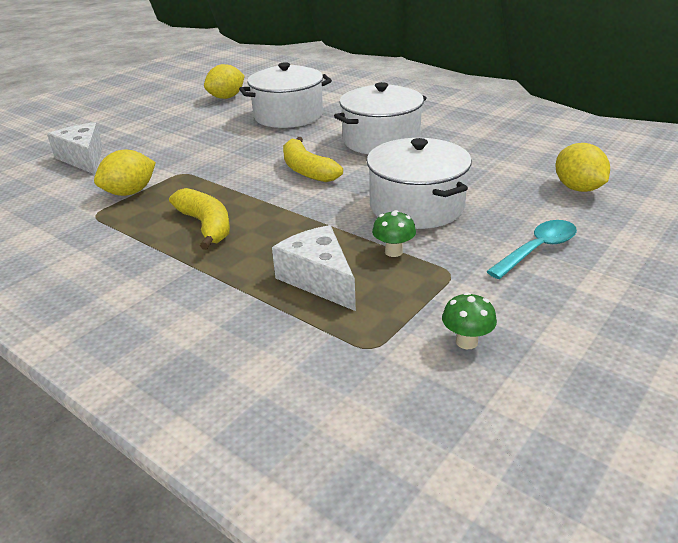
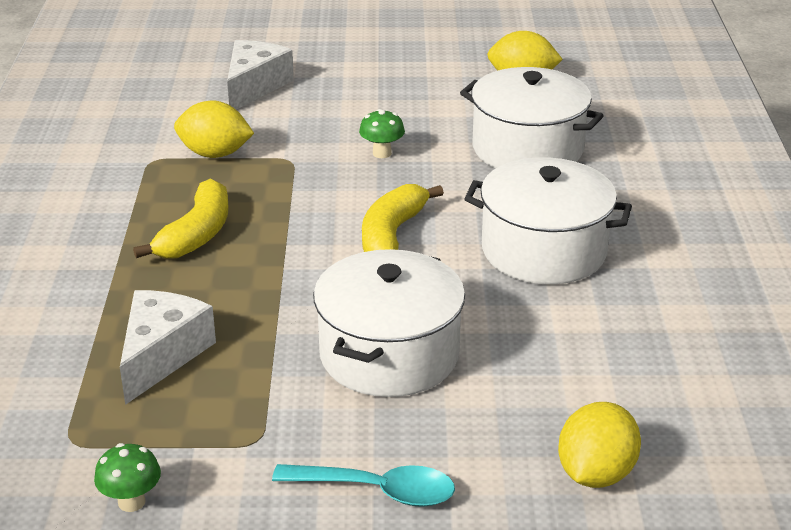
camera: 50 degrees right, 0 degrees up
(393, 252) = (264, 381): green mushroom -> green mushroom (382, 153)

